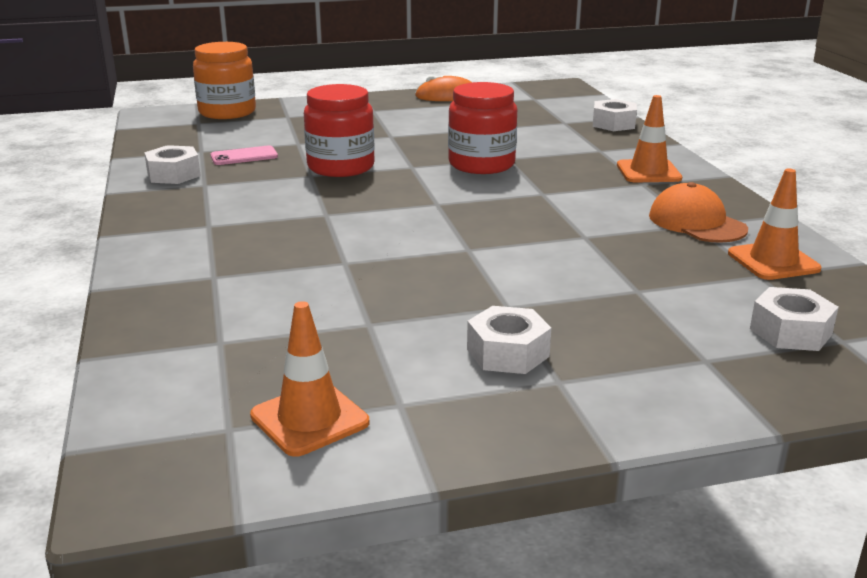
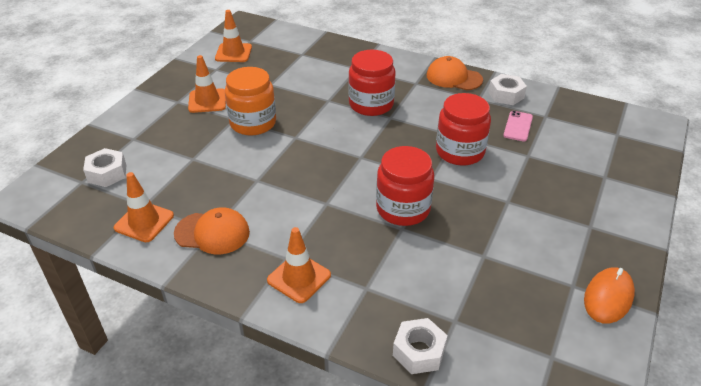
camera: 130 degrees right, 15 degrees up
(160, 209) = (454, 77): none -> orange cap
(227, 112) = (639, 154): orange jar -> orange jar (253, 123)
(311, 233) = (371, 104): none -> red jar
(507, 353) = (207, 101): white nut -> orange traffic cone

